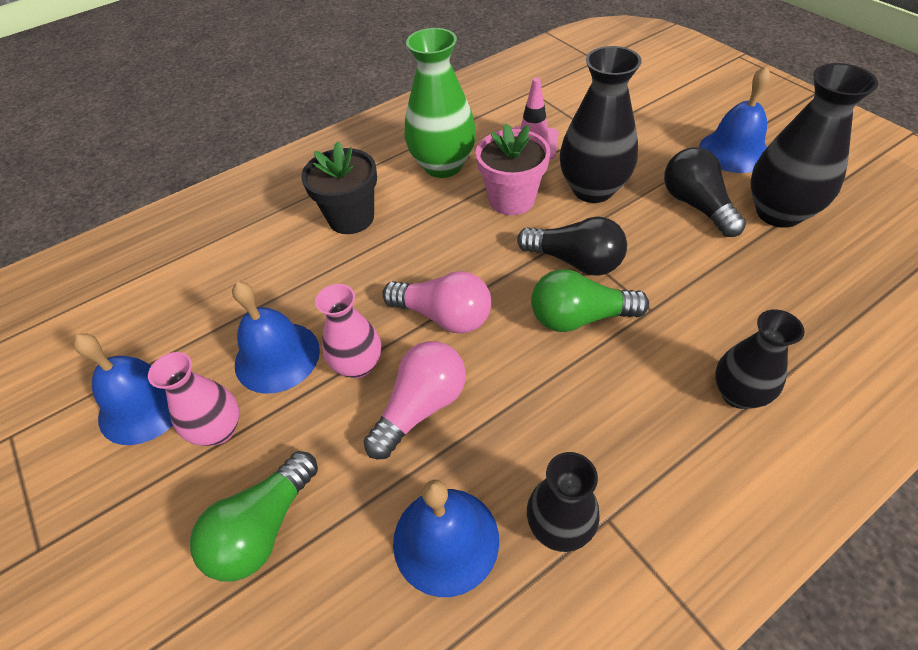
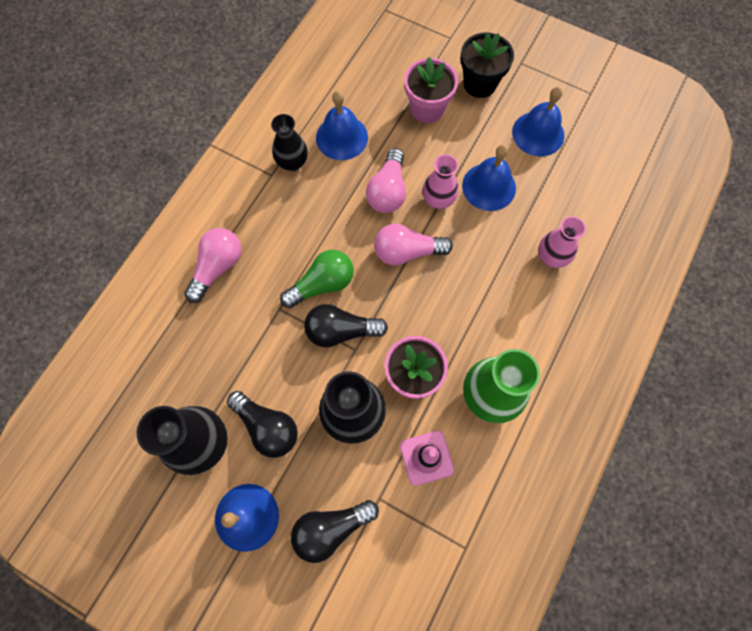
camera: 150 degrees right, 20 degrees up
(219, 430) = (486, 138): pink vase -> pink vase (551, 257)
(263, 528) = (427, 109): green light bulb -> pink flower pot
(351, 218) = (523, 308): black flower pot -> black flower pot (479, 84)
(648, 126) = (331, 528): none -> black light bulb
(738, 394) = (217, 267): black vase -> pink light bulb

